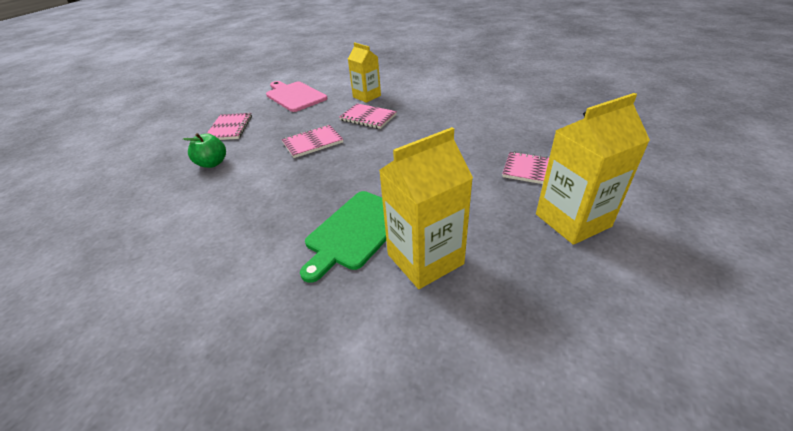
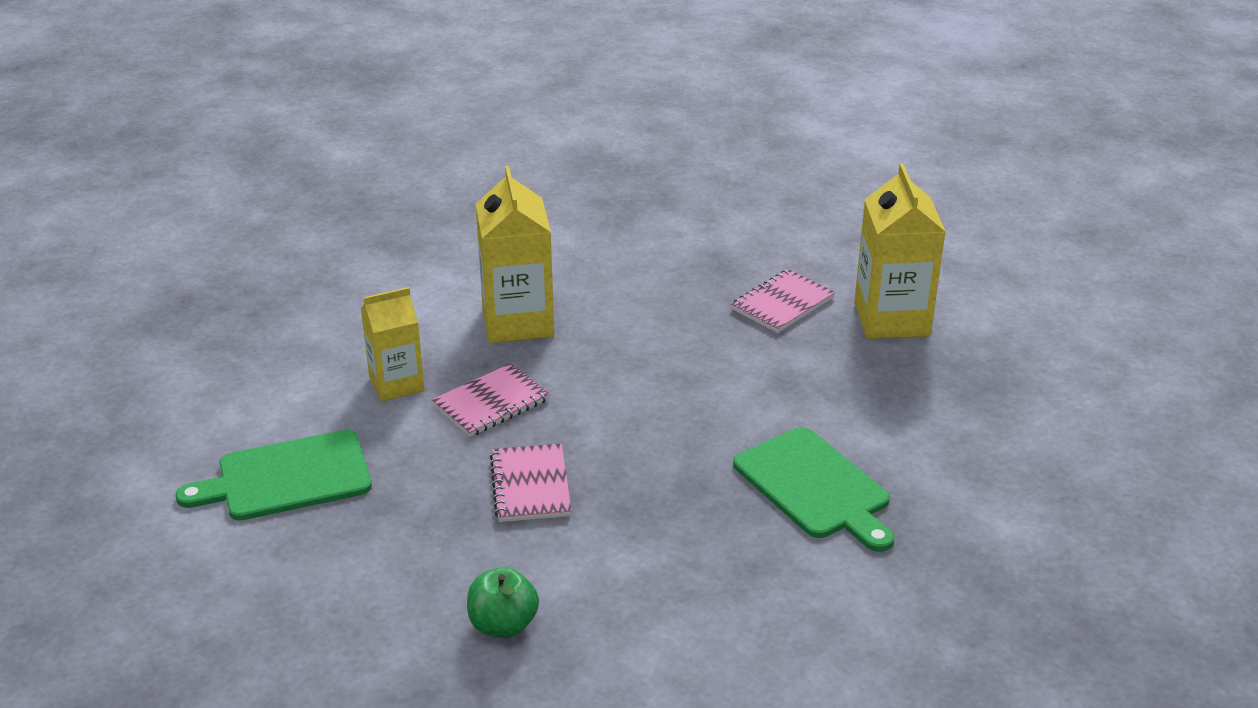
camera: 70 degrees left, 5 degrees down
(230, 128) = (361, 592): pink notebook -> none
(295, 96) = (287, 477): pink cutting board -> green cutting board
(425, 259) = (899, 444): yellow carton -> yellow carton (518, 322)

